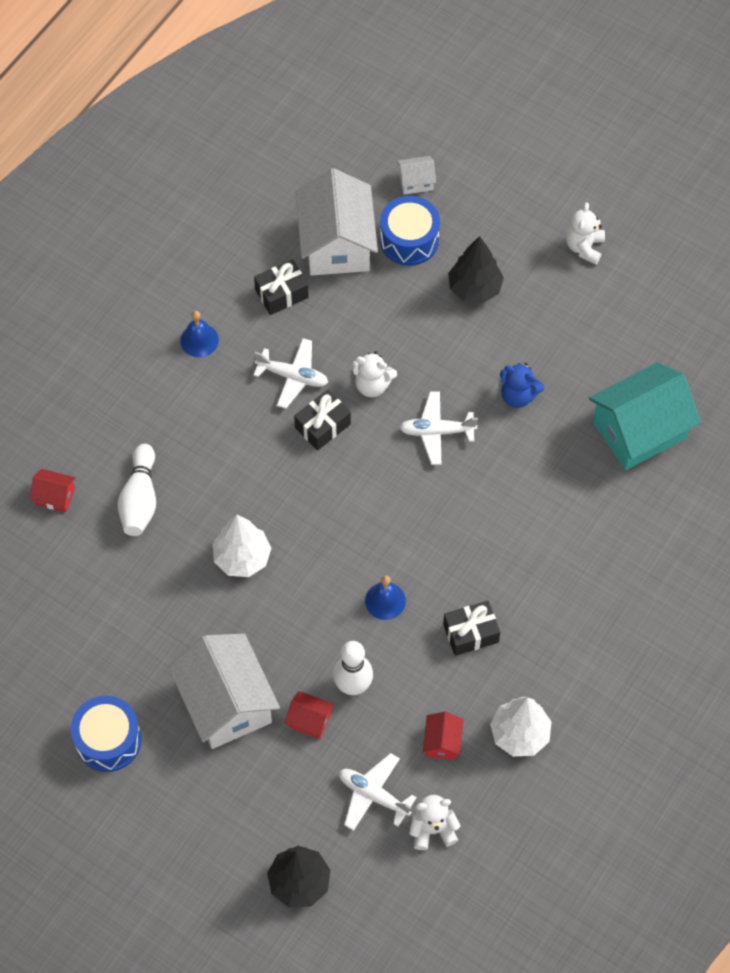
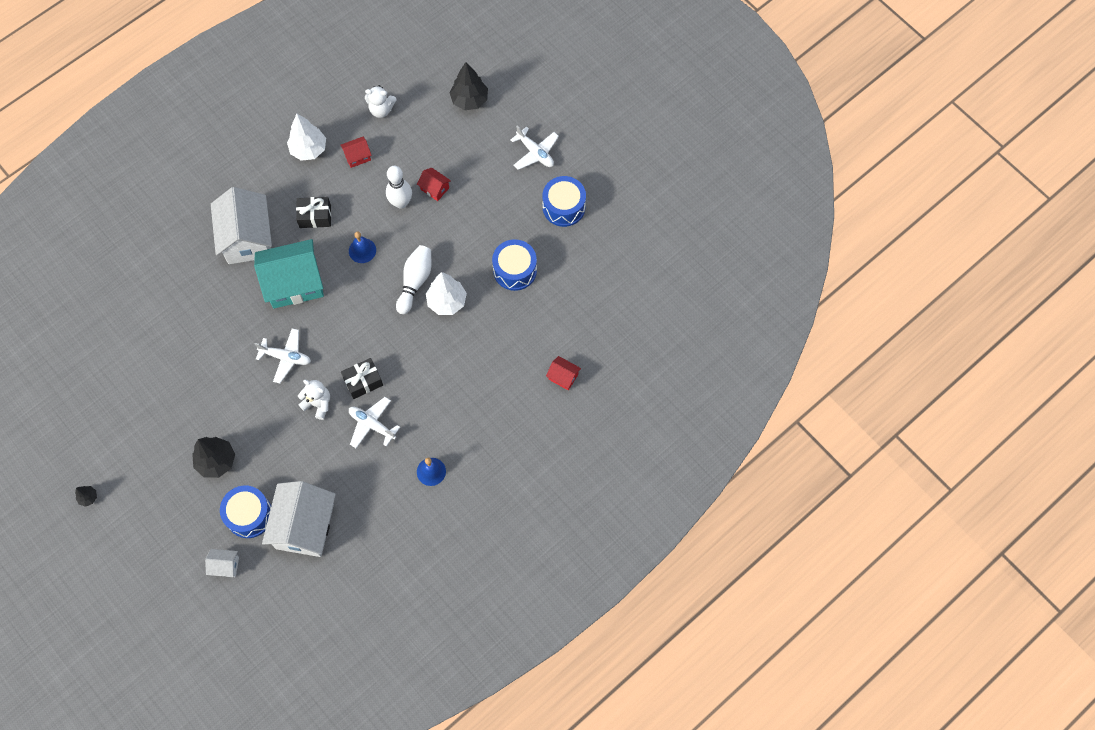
camera: 165 degrees left, 5 degrees up
(140, 499) = (505, 360): white bowling pin -> white bowling pin (415, 282)
(158, 626) = (515, 270): none -> blue drum
(226, 703) = (484, 211): white house -> white house (247, 238)
(281, 293) = (359, 494): black gift -> none
(373, 795) = (410, 136): white plane -> white plane (535, 152)
(442, 742) = (357, 156): red house -> red house turned 45 degrees clockwise
(518, 395) = (219, 369): blue teddy bear -> none
(584, 247) = (122, 474): white teddy bear -> none
(613, 213) = (88, 497): none -> black tree
(639, 430) = (147, 323): turquoise house -> turquoise house (294, 283)

